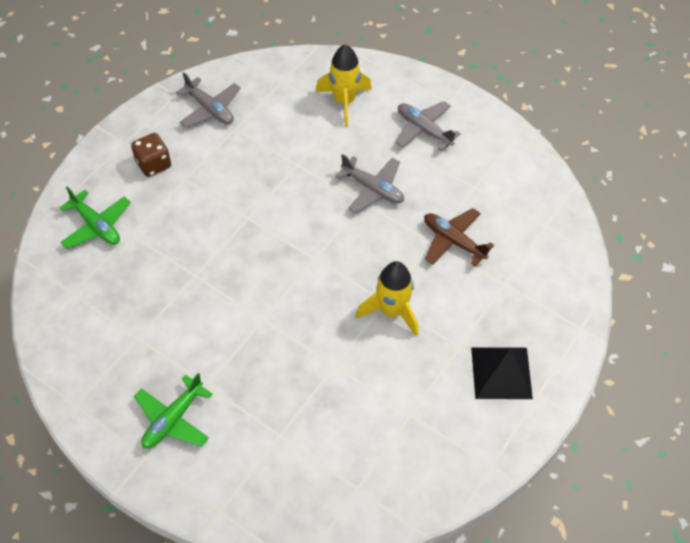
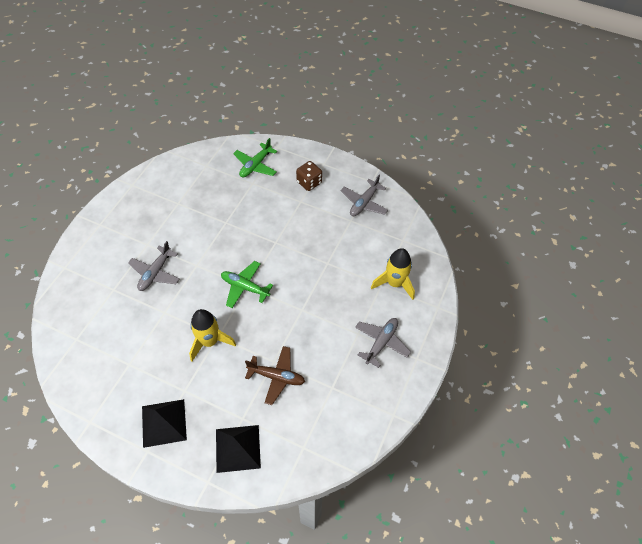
camera: 80 degrees right, 0 degrees up
(173, 419) = (123, 232): green plane -> green plane (245, 287)
(372, 189) = (315, 314): grey plane -> grey plane (155, 273)
(453, 241) = (276, 377): brown plane -> brown plane turned 75 degrees clockwise
(541, 292) = (238, 448): none -> black pyramid

